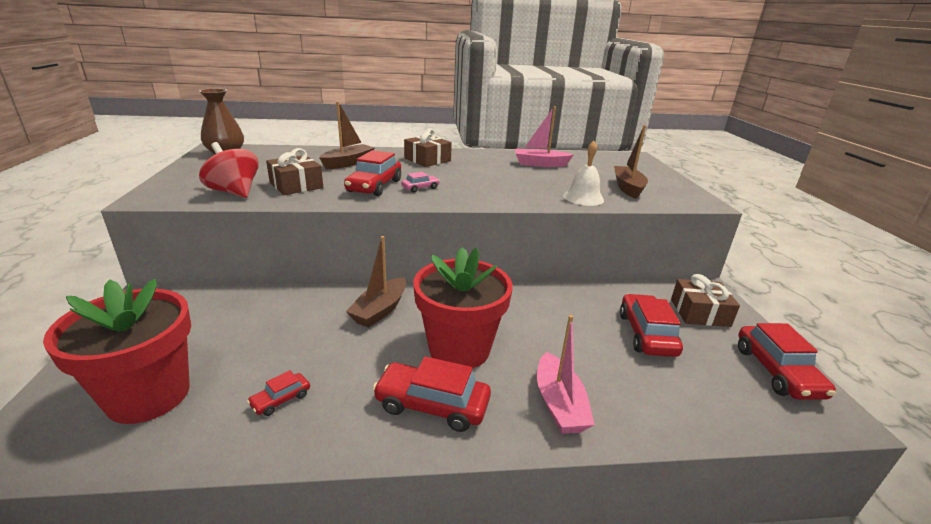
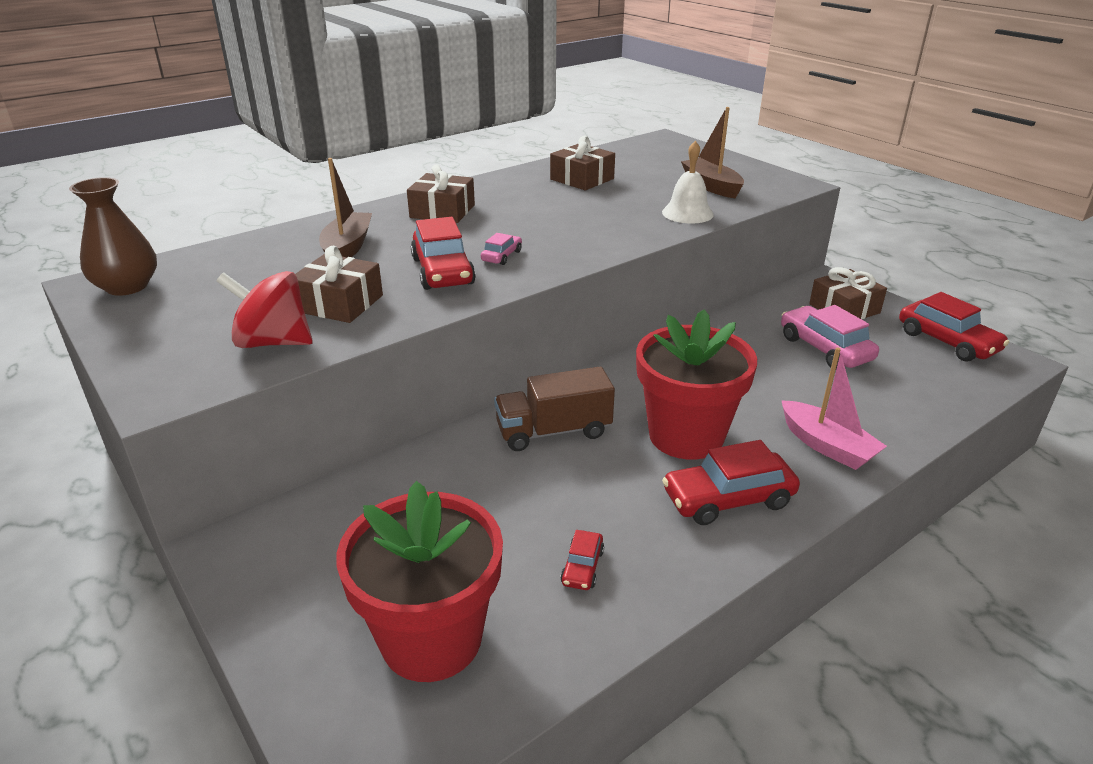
camera: 30 degrees left, 5 degrees up
(380, 310) = (553, 431): brown boat -> brown truck
(540, 164) = (582, 179): pink boat -> brown gift
(646, 334) = (824, 348): red car -> pink car

